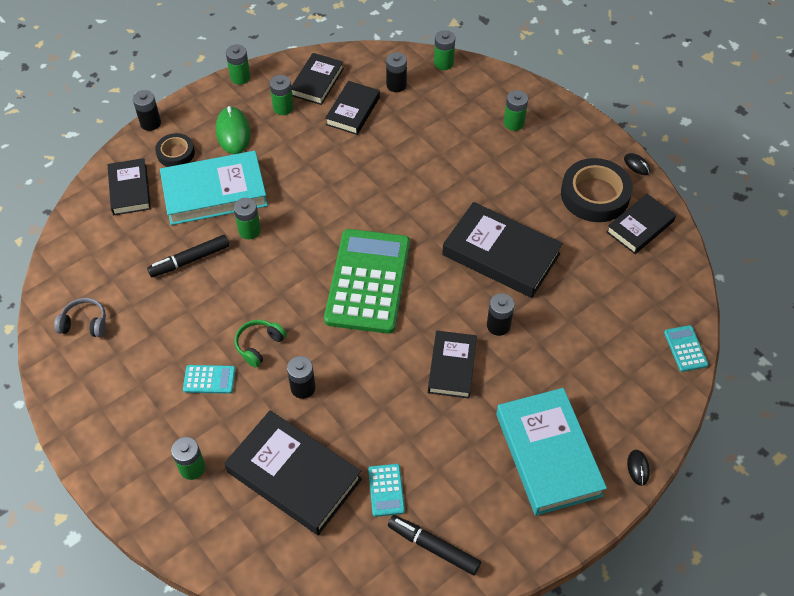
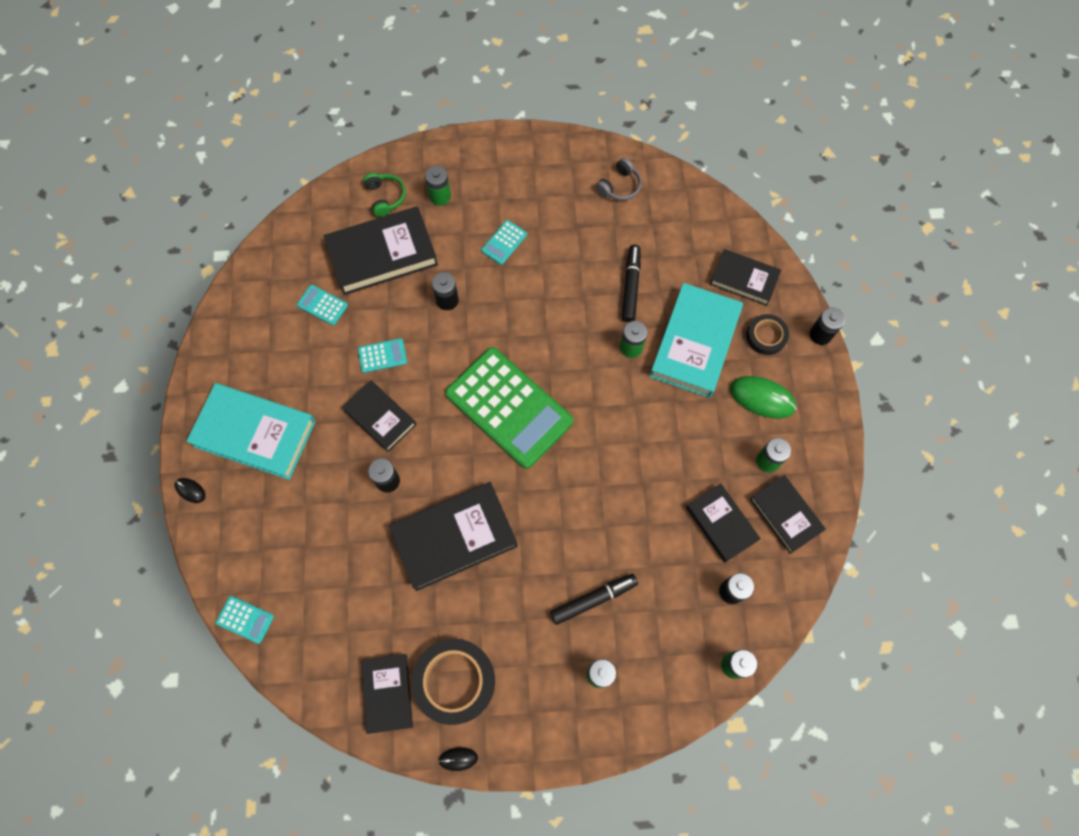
camera: 125 degrees right, 15 degrees up
(240, 77) = (837, 445): green battery -> none
(259, 345) = (508, 292): green headphones -> green headphones (385, 197)
(396, 403) = (382, 356): none -> turquoise calculator
(433, 547) = (258, 308): black marker -> black marker (593, 599)

